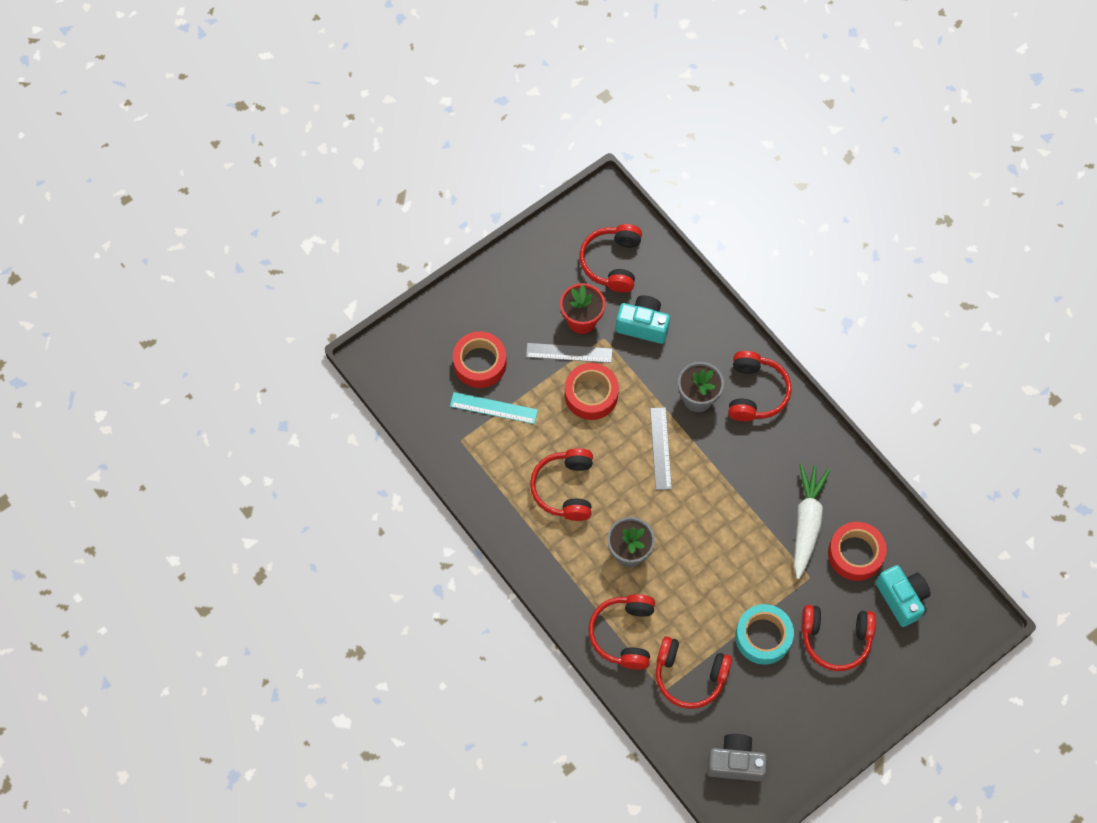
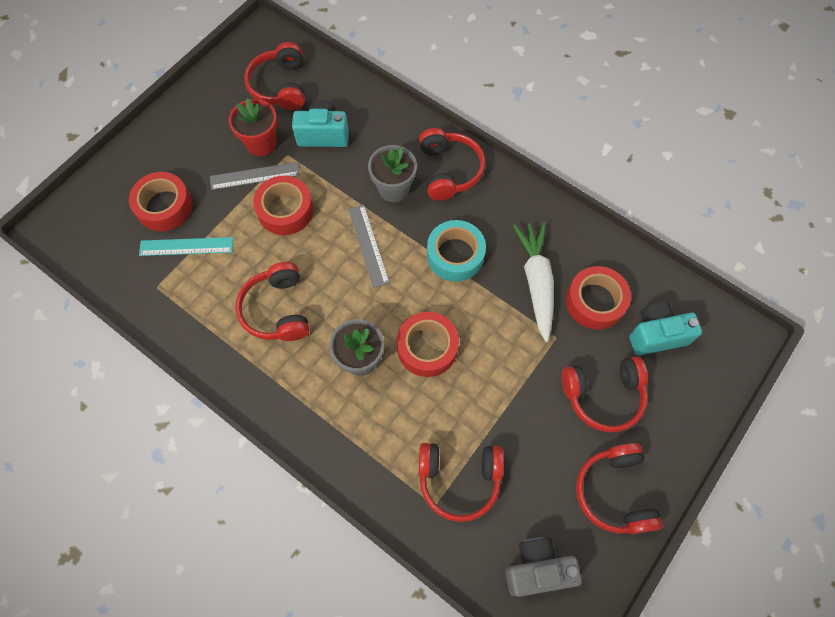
camera: 15 degrees left, 0 degrees up
(624, 634) = (375, 451): red headphones -> red headphones (614, 492)
(691, 557) = (427, 347): none -> red tape
(763, 637) = (526, 414): turquoise tape -> turquoise tape (455, 255)
(901, 598) = (656, 335): turquoise camera -> turquoise camera turned 60 degrees counterclockwise

